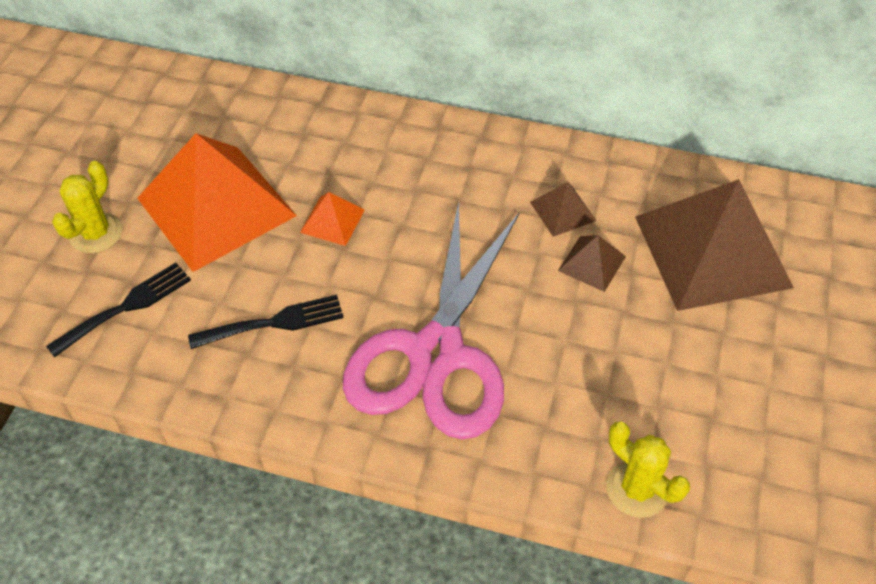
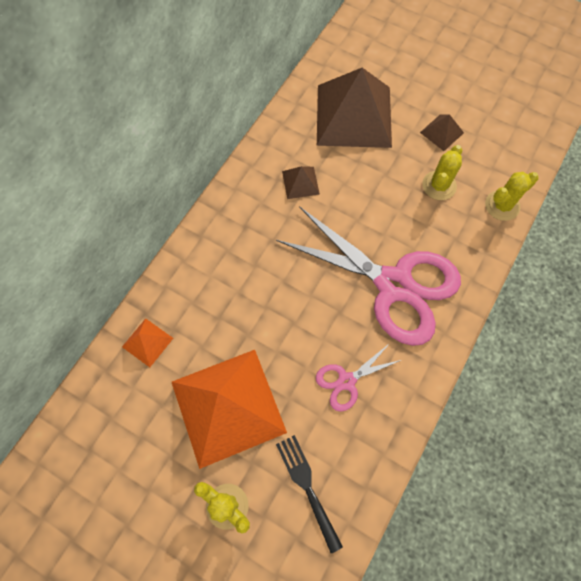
camera: 75 degrees left, 15 degrees up
(274, 323) = (346, 381): black fork -> pink scissors
(332, 221) = (267, 325): orange pyramid -> orange pyramid (147, 342)
(591, 263) = (346, 179): brown pyramid -> brown pyramid (441, 132)
(635, 387) = (439, 185): none -> yellow cactus

